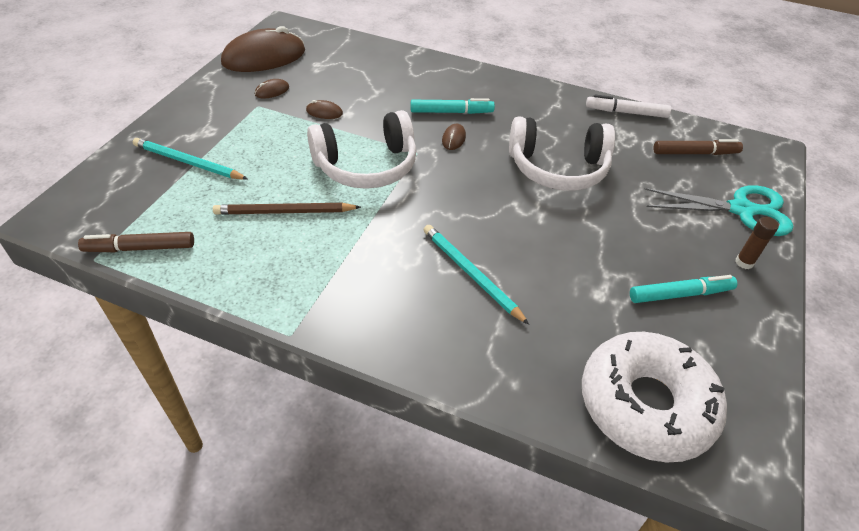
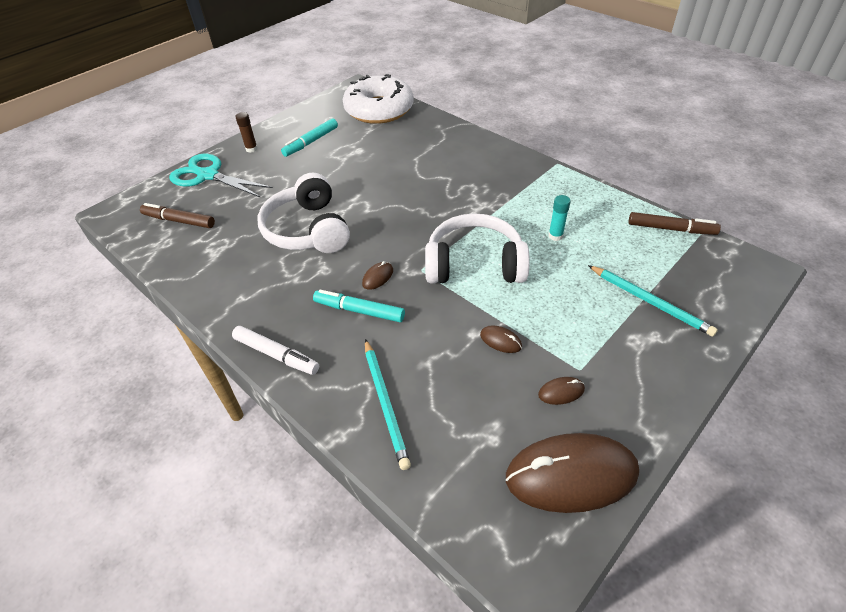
camera: 155 degrees left, 0 degrees up
(284, 212) = (555, 236): brown pencil -> turquoise glue stick
(471, 274) = (431, 172): turquoise pencil -> turquoise pencil (385, 403)
(557, 168) = (308, 230): white headphones -> white headphones turned 135 degrees counterclockwise
(626, 112) = (184, 273): white marker -> white marker (276, 355)
(680, 294) = (311, 142): turquoise marker -> turquoise marker turned 60 degrees counterclockwise

